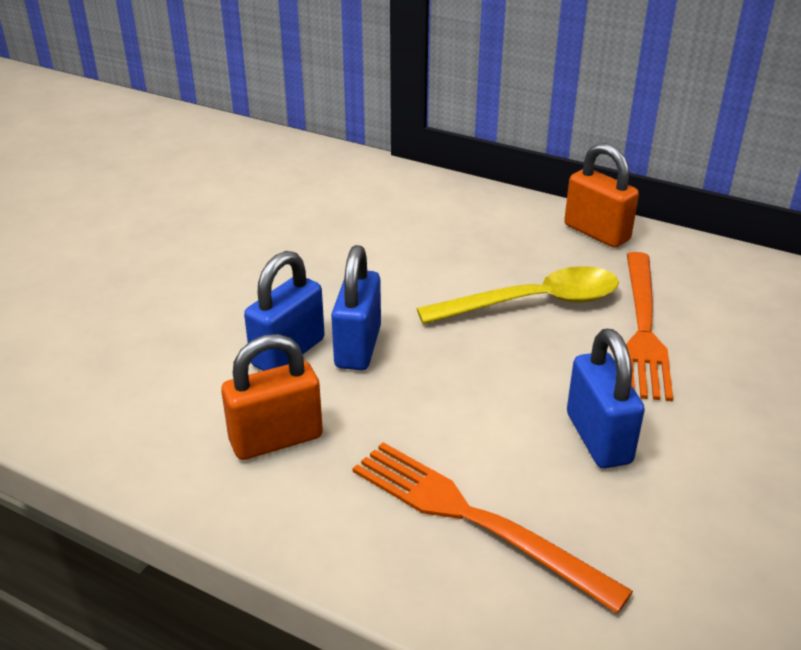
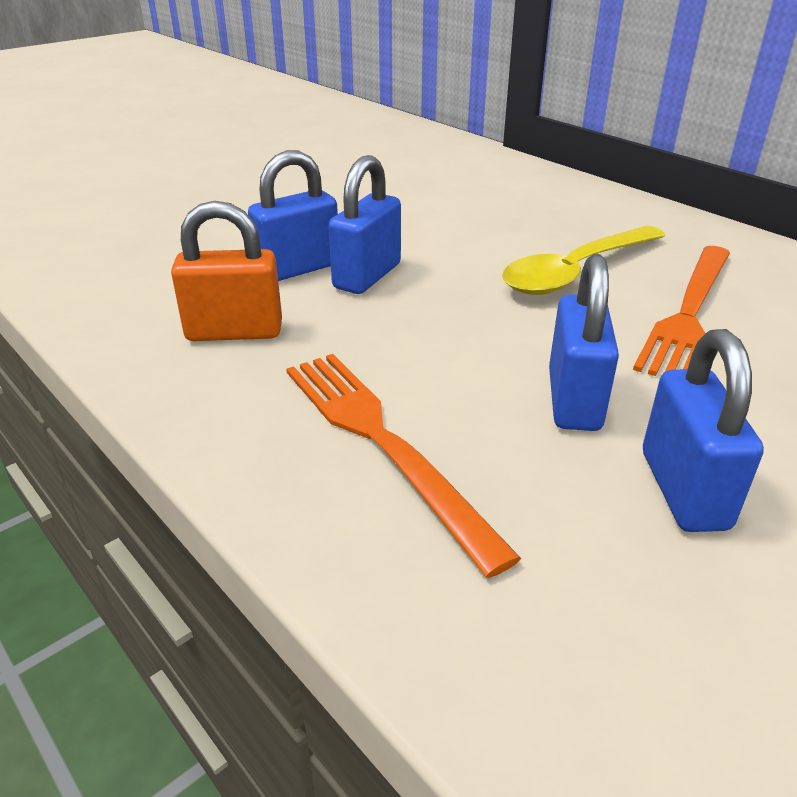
camera: 20 degrees right, 0 degrees up
(534, 303) = (575, 272): yellow spoon -> yellow spoon turned 135 degrees clockwise
(596, 233) = (680, 227): orange padlock -> none
(711, 499) = (683, 490): none -> blue padlock

